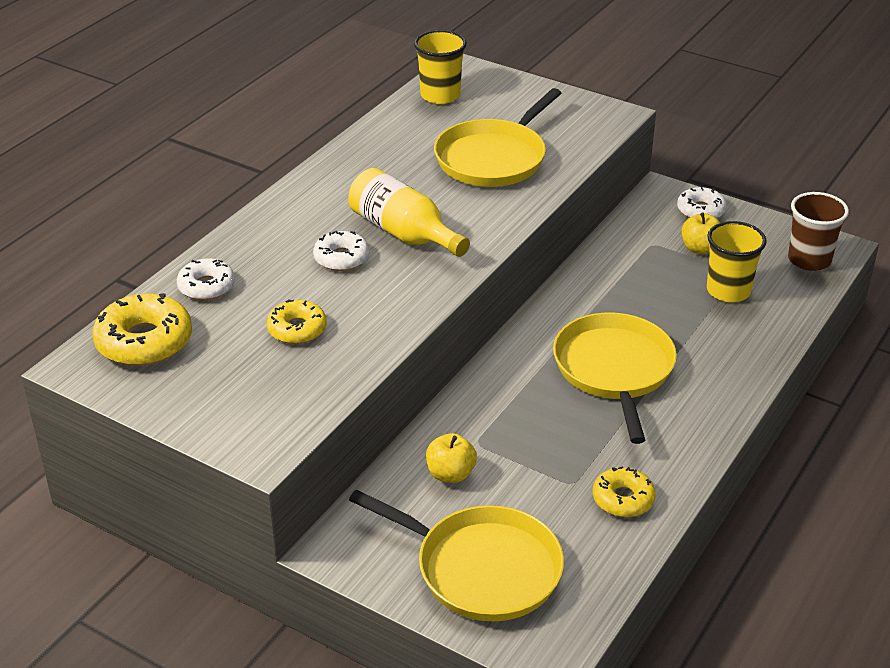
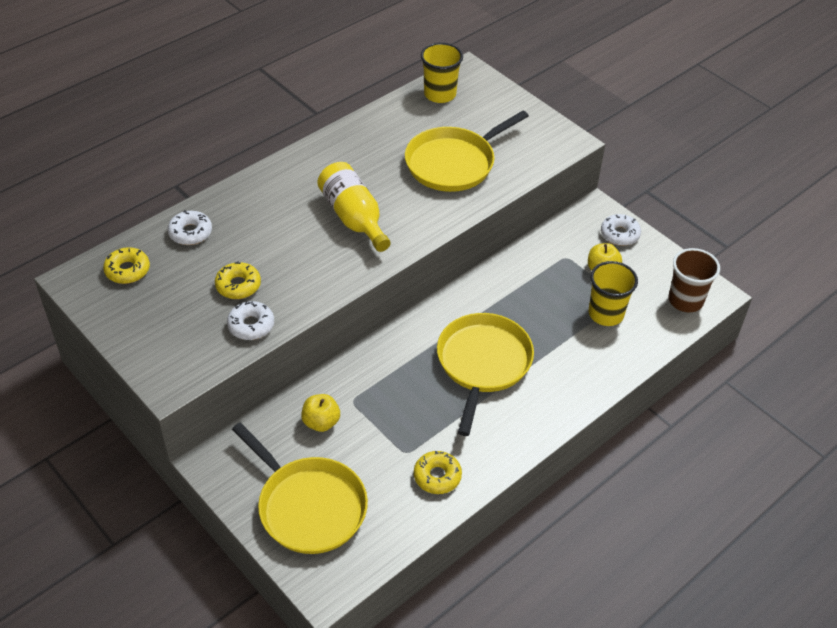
camera: 15 degrees right, 10 degrees up
(144, 341) = (127, 270): yellow donut -> yellow donut, size x0.62
(341, 258) = (298, 230): white donut -> white donut (251, 325)

